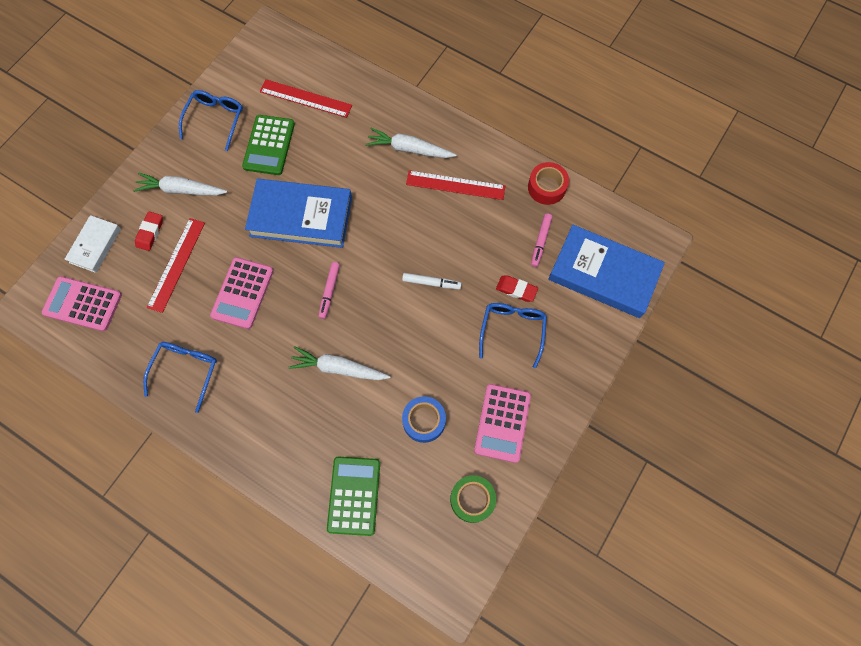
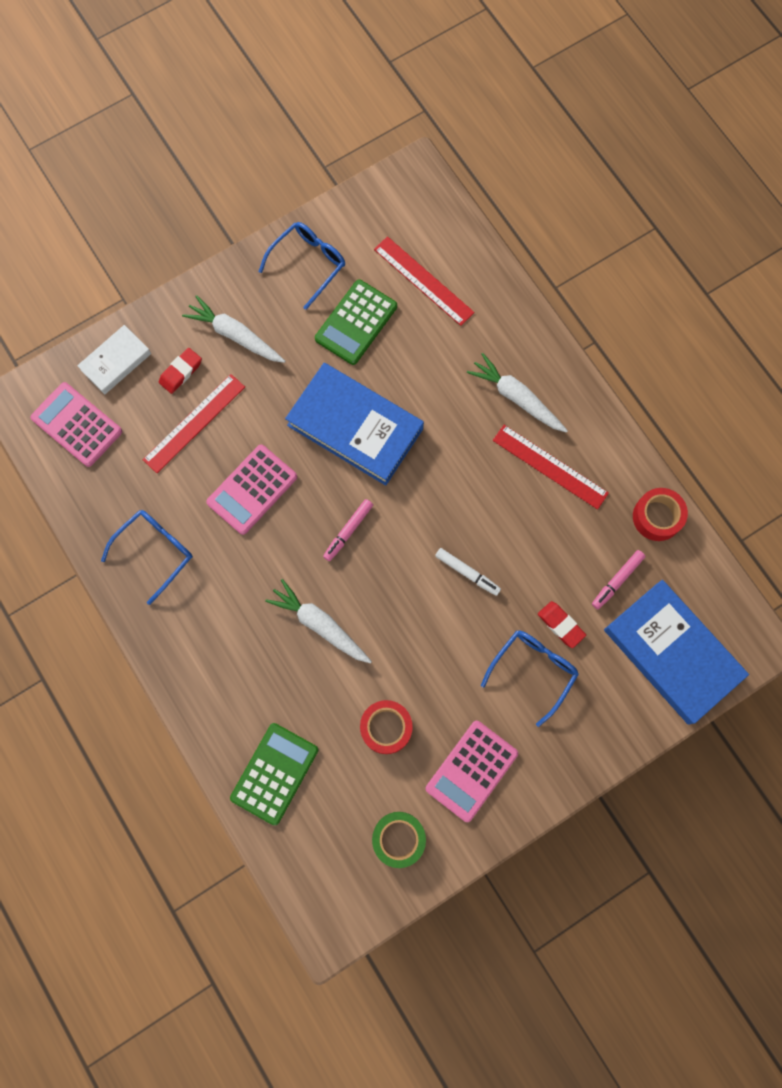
camera: 25 degrees right, 5 degrees up
(424, 421) = (386, 727): blue tape -> red tape

